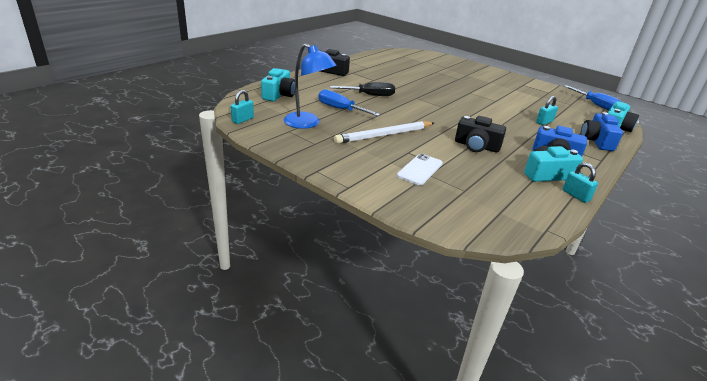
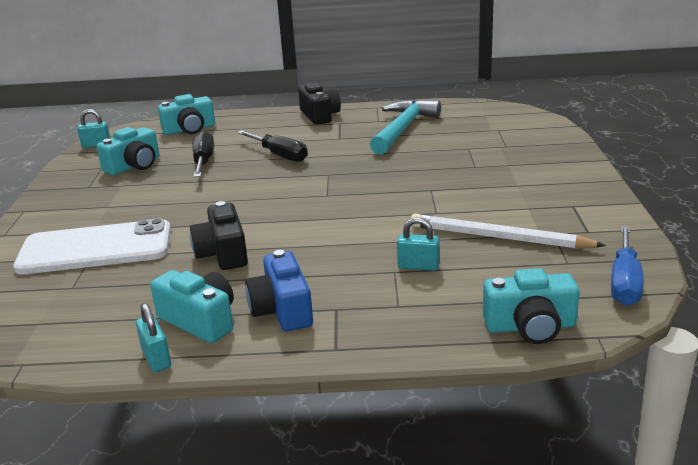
camera: 55 degrees right, 5 degrees down
(307, 123) = (134, 166): blue lamp -> turquoise camera
(340, 109) = (203, 161): blue screwdriver -> black screwdriver
(384, 135) = (166, 202): white pencil -> white pencil (499, 238)
(389, 69) = (402, 129): none -> turquoise hammer
(420, 169) = (95, 248): white phone -> white phone, size x1.84
(575, 195) = (156, 359): turquoise padlock -> turquoise padlock turned 45 degrees counterclockwise
(596, 141) = (420, 325): blue camera -> none

